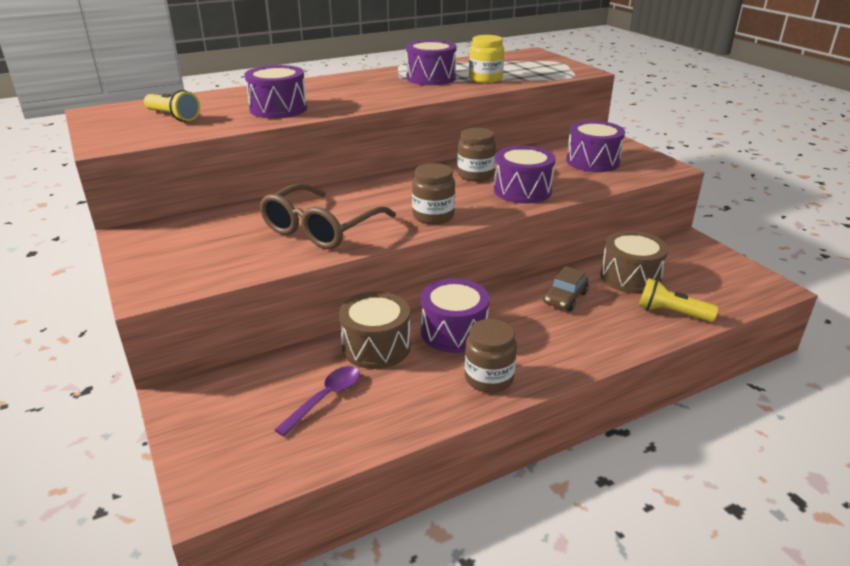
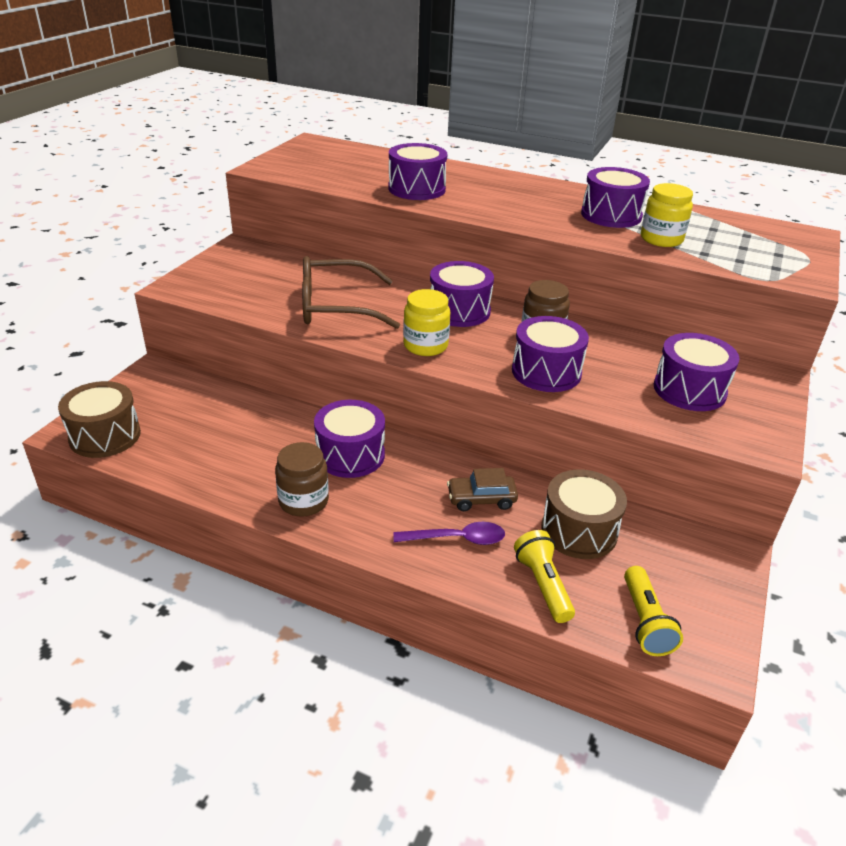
camera: 50 degrees right, 5 degrees up
(173, 116) = (342, 165): yellow flashlight -> yellow flashlight (645, 621)
(325, 398) = (203, 431): purple spoon -> purple spoon (457, 539)
(376, 347) = (288, 425): brown drum -> brown drum (105, 436)
(403, 188) = (459, 311): none -> purple drum
(433, 216) = (425, 345): brown jar -> yellow jar

